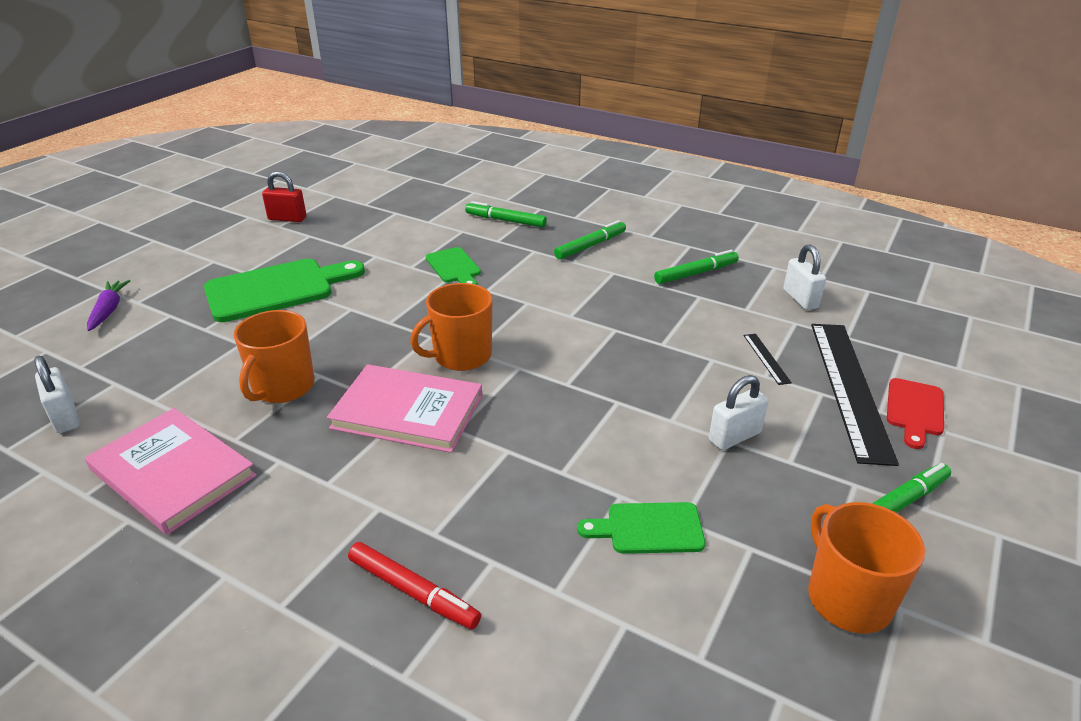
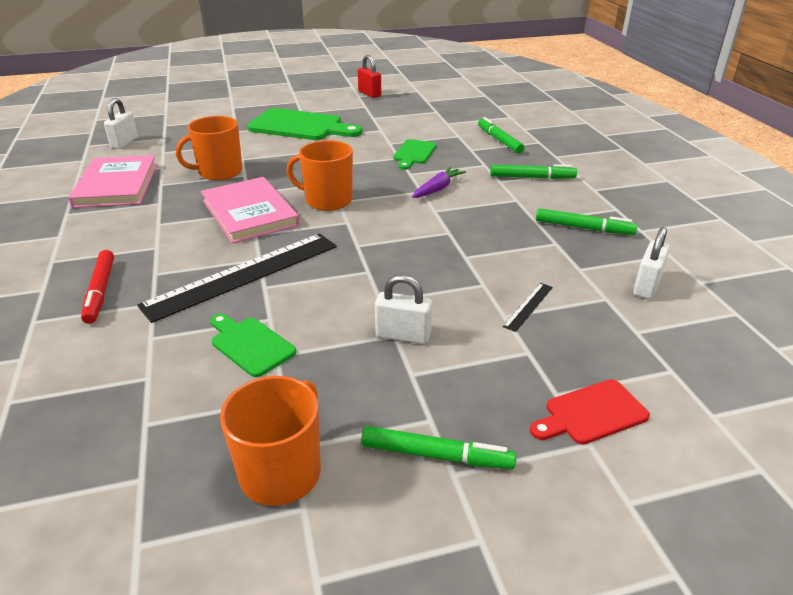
camera: 45 degrees right, 0 degrees up
(109, 310) = (215, 106): purple carrot -> purple carrot (437, 189)
(850, 387) = (562, 363): black ruler -> black ruler (244, 275)

